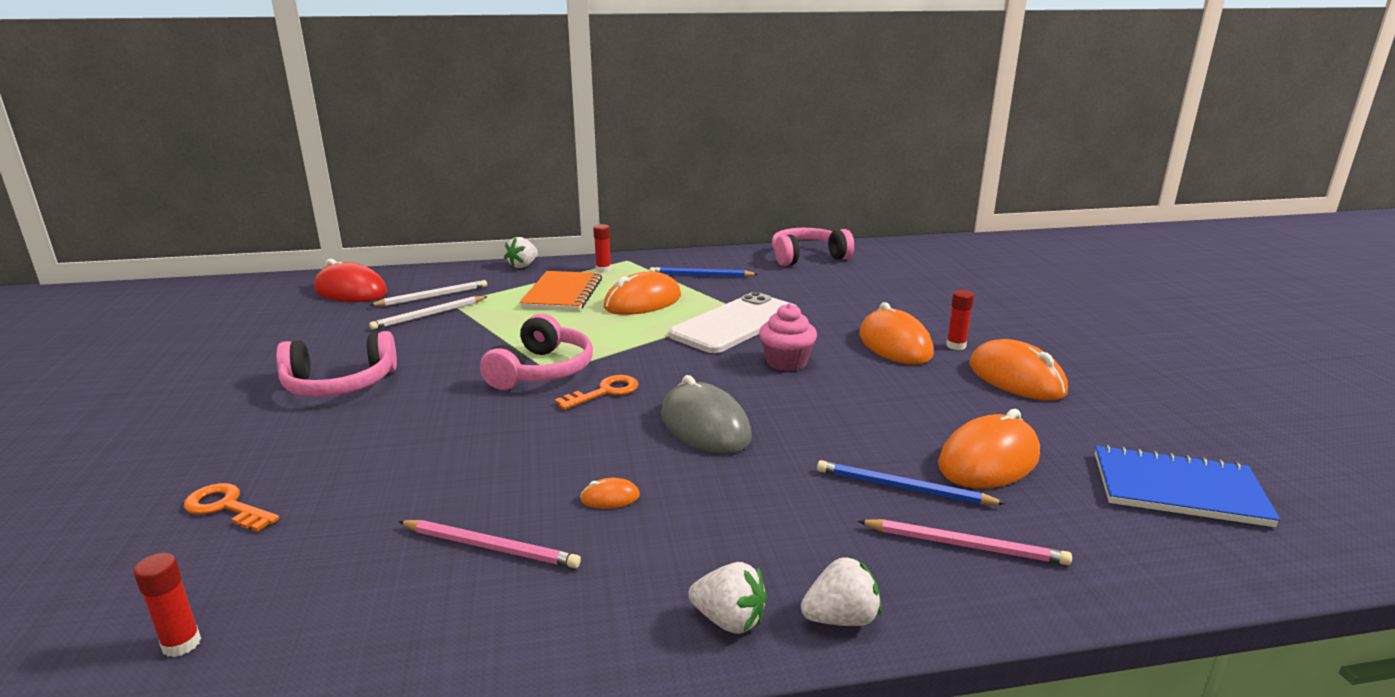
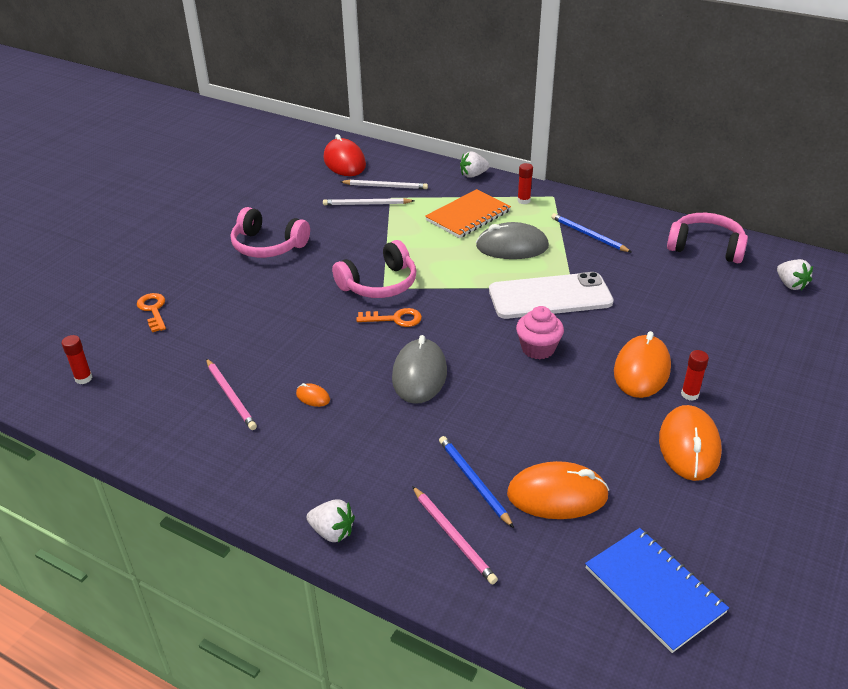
camera: 40 degrees right, 15 degrees up
(643, 302) = (512, 247): orange mouse -> grey mouse
(729, 620) = (283, 499): white strawberry -> white strawberry (790, 285)

